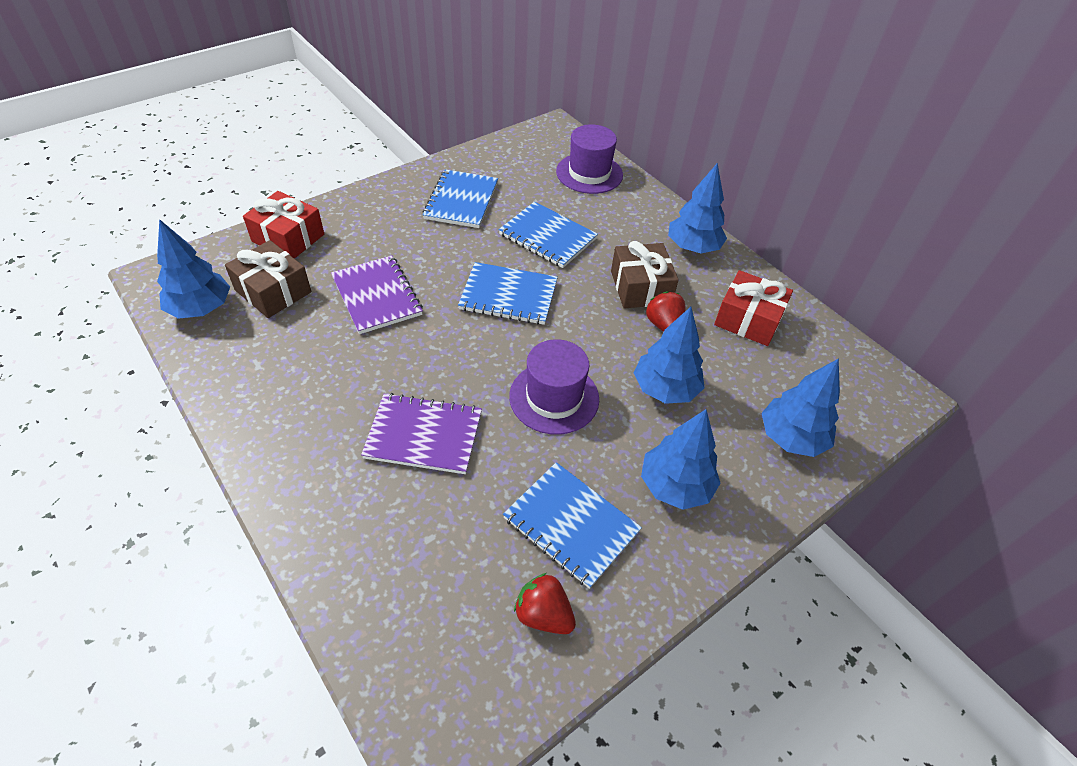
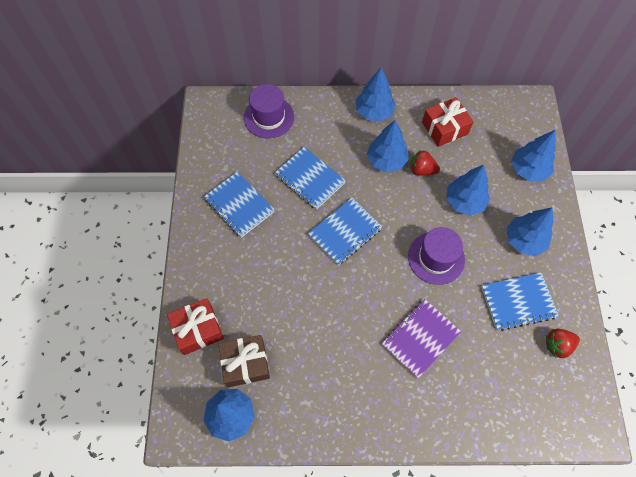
camera: 50 degrees left, 15 degrees up
(377, 296) = (294, 304): purple notebook -> none
(547, 236) = (310, 179): blue notebook -> blue notebook turned 60 degrees clockwise
(640, 287) = (386, 160): brown gift -> blue tree

